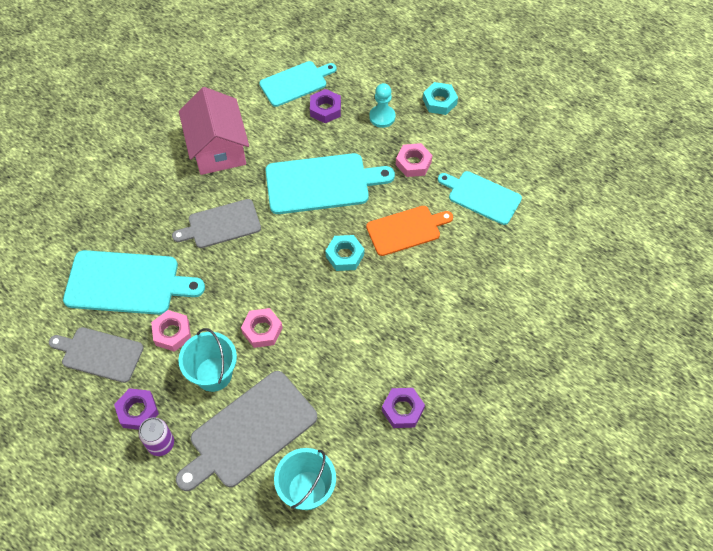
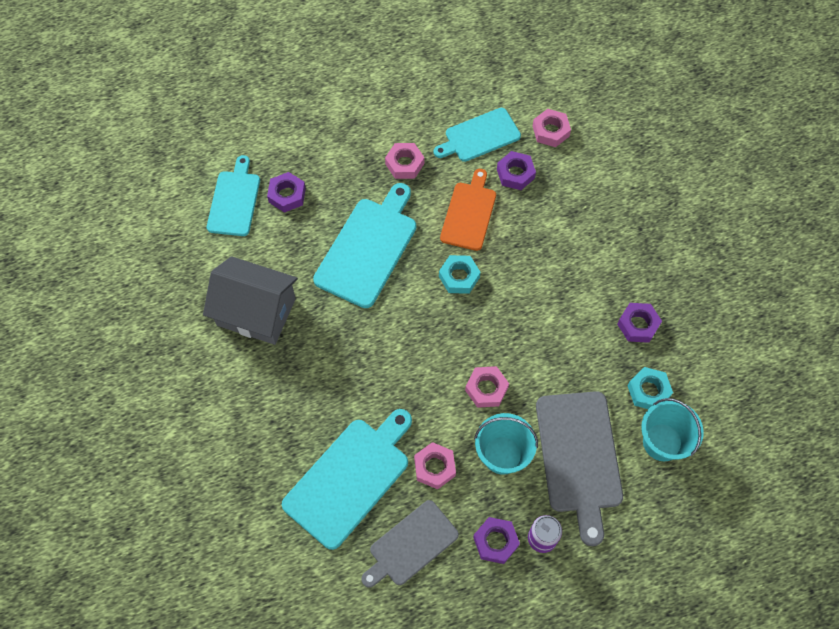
camera: 55 degrees left, 5 degrees up
(218, 148) = (256, 312): pink house -> grey house
(221, 224) = (347, 359): grey cutting board -> none
(382, 117) = (334, 156): turquoise pawn -> none
(439, 102) = (355, 102): turquoise nut -> turquoise nut (648, 391)
(469, 240) = (515, 174): none -> purple nut
(531, 242) = (550, 131): none -> pink nut

